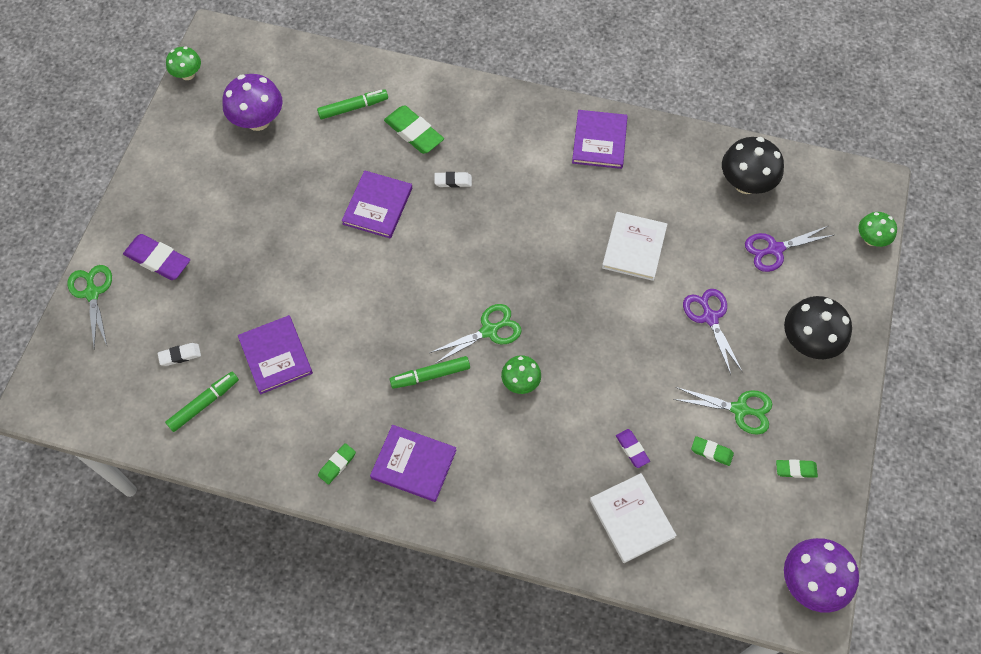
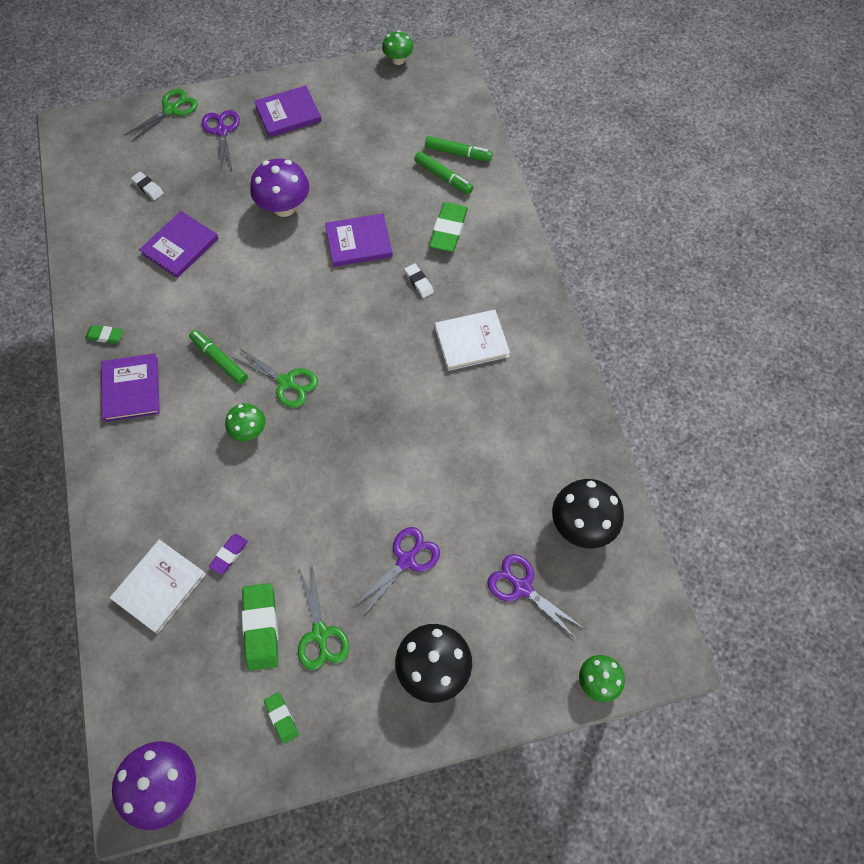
camera: 60 degrees right, 0 degrees up
(158, 260) = (222, 131): purple eraser -> purple scissors
(204, 403) = (115, 223): green marker -> green marker (458, 153)
(258, 121) = (386, 124): purple mushroom -> purple mushroom (284, 207)
(599, 141) = (540, 374): purple book -> purple book (288, 114)
(634, 247) = (442, 457): white book -> white book (471, 341)
(711, 452) = (261, 627): green eraser -> green eraser, size x1.82

